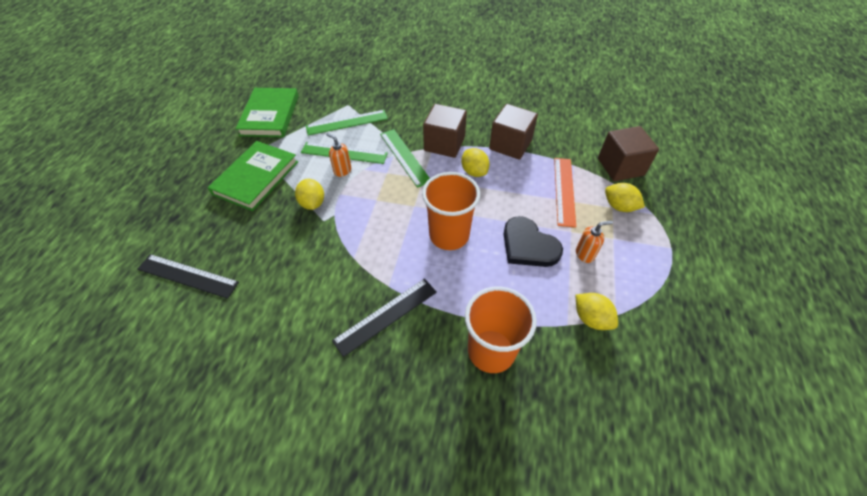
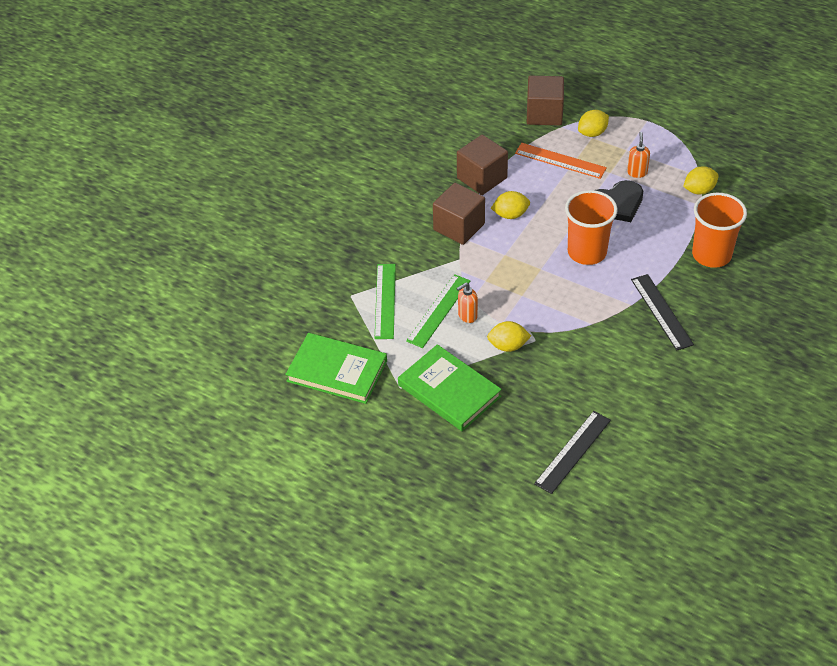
camera: 70 degrees left, 5 degrees down
(405, 157) = (466, 262): green ruler -> none

